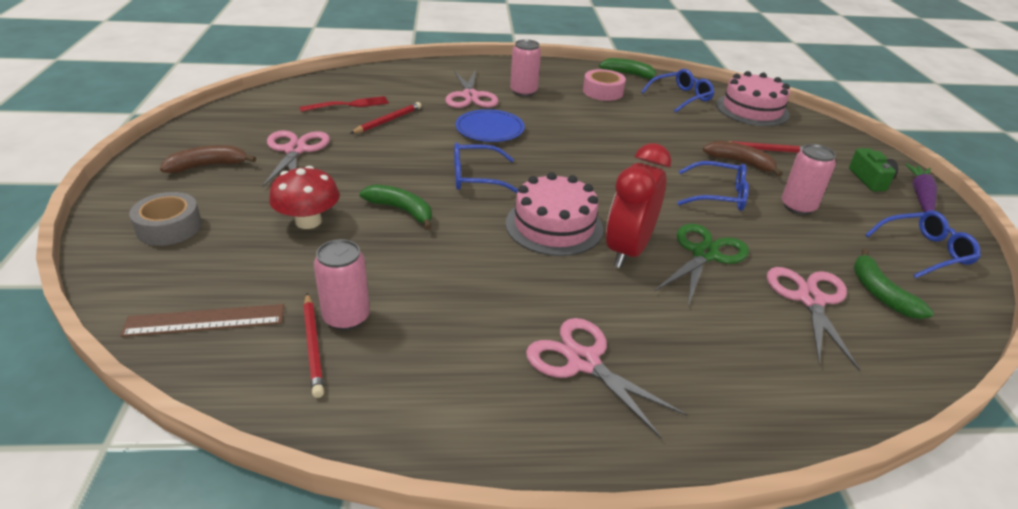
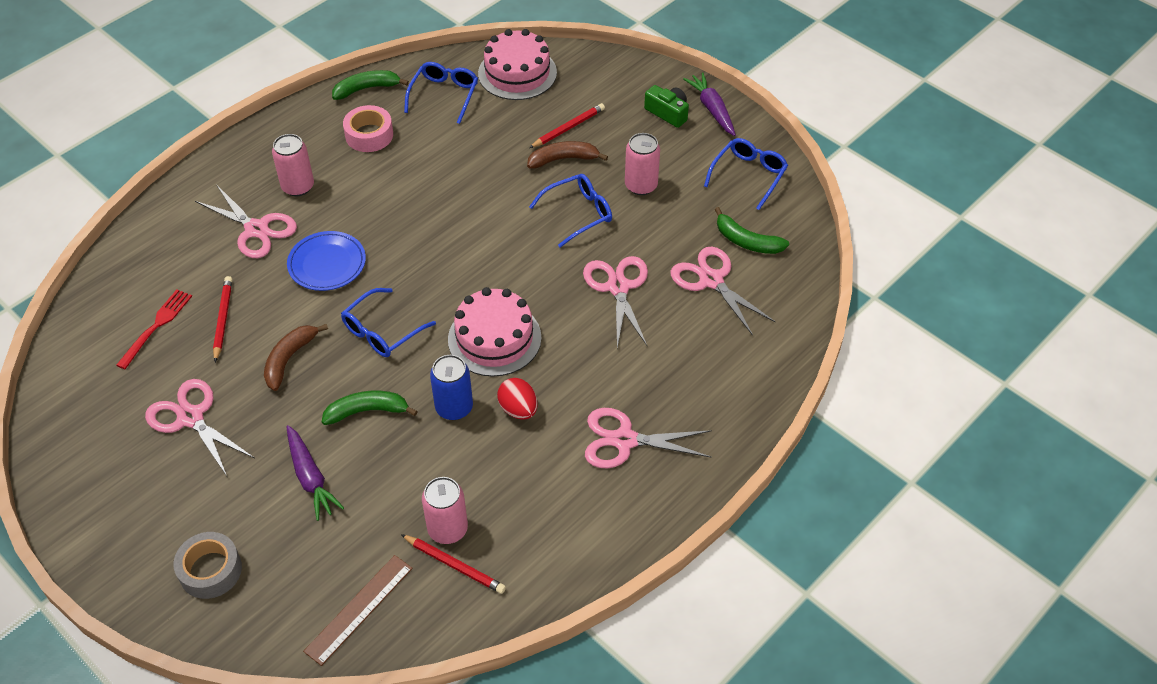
camera: 40 degrees left, 15 degrees up
(208, 166) = (140, 493): brown banana -> brown banana (289, 359)
(308, 221) = (310, 478): red mushroom -> purple carrot
(465, 246) = (454, 407): none -> blue can
(514, 278) = (518, 409): none -> red egg
(627, 250) = (566, 323): red clock -> none
(704, 254) = (618, 287): green scissors -> pink scissors

